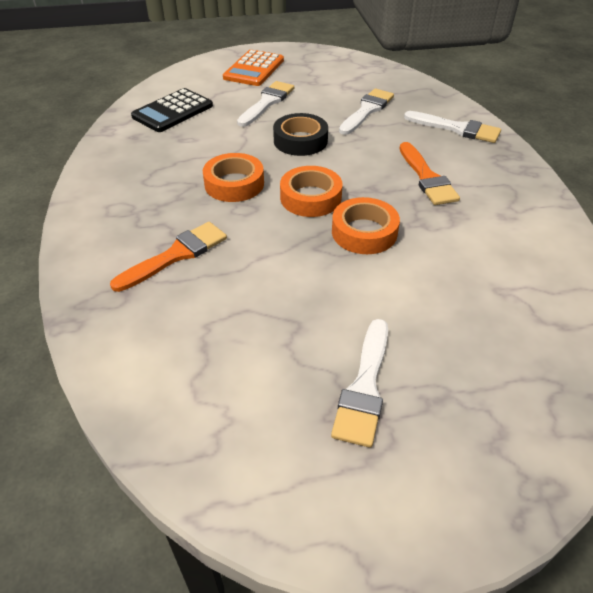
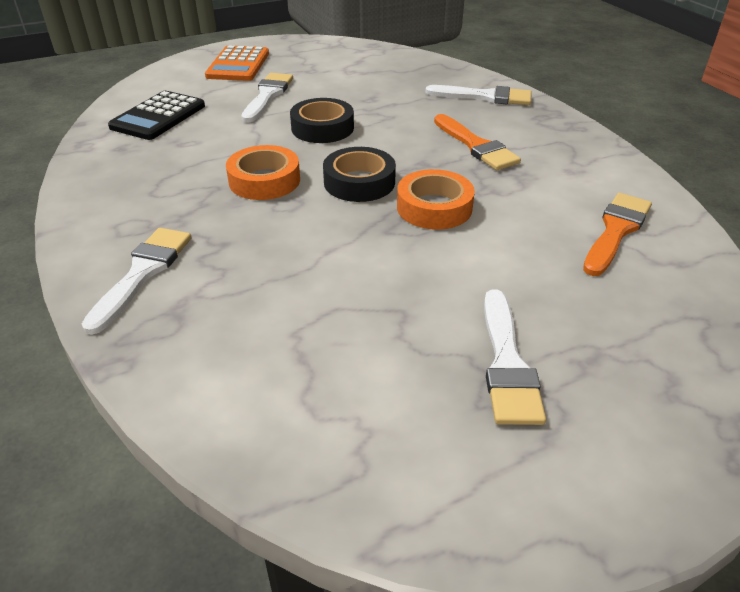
camera: 15 degrees left, 5 degrees down
(176, 255) = (225, 265): orange brush -> orange brush (616, 231)
(310, 198) = (359, 182): orange tape -> black tape
(367, 110) = (383, 91): white brush -> white brush (142, 273)

